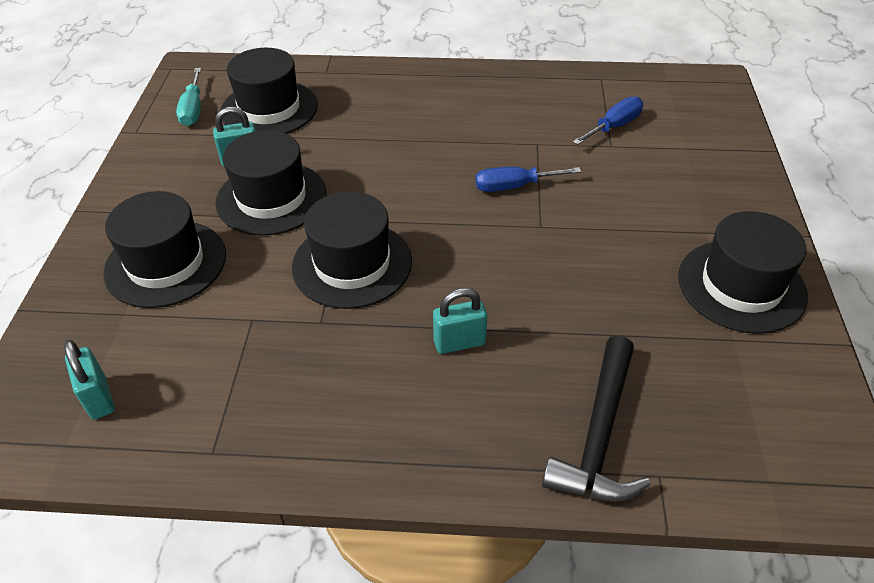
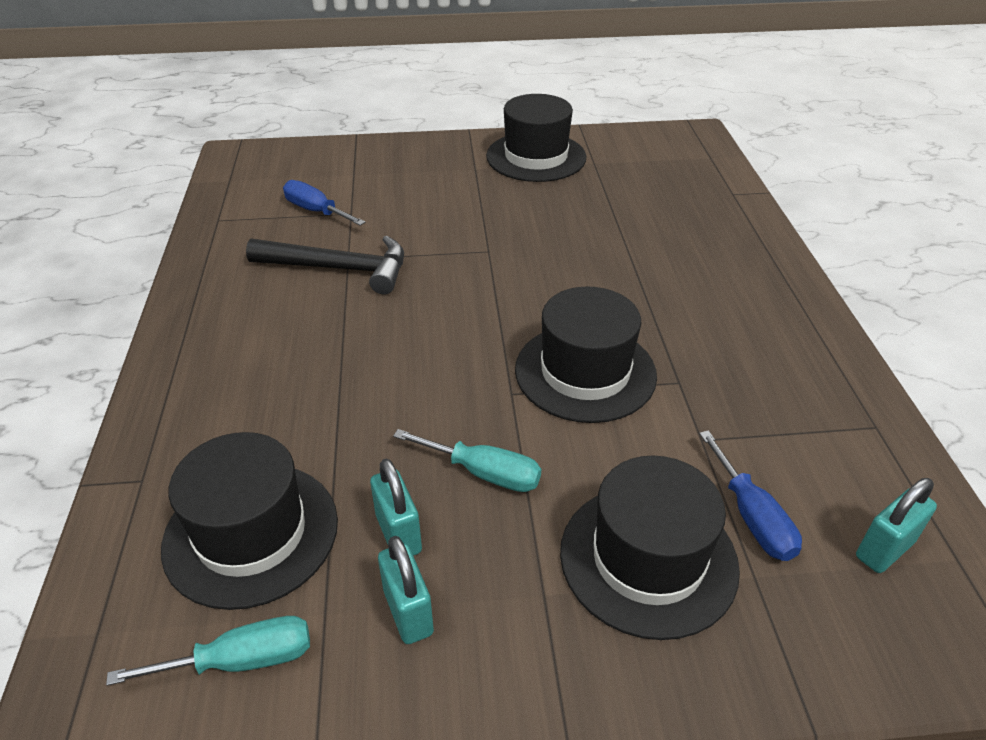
camera: 100 degrees left, 5 degrees down
(271, 198) = (484, 473): black hat -> turquoise screwdriver
(459, 342) = (661, 287): turquoise padlock -> turquoise padlock (408, 612)
(514, 186) = (428, 269): blue screwdriver -> blue screwdriver (752, 517)
(599, 435) = (715, 216): black hammer -> black hammer (339, 269)

